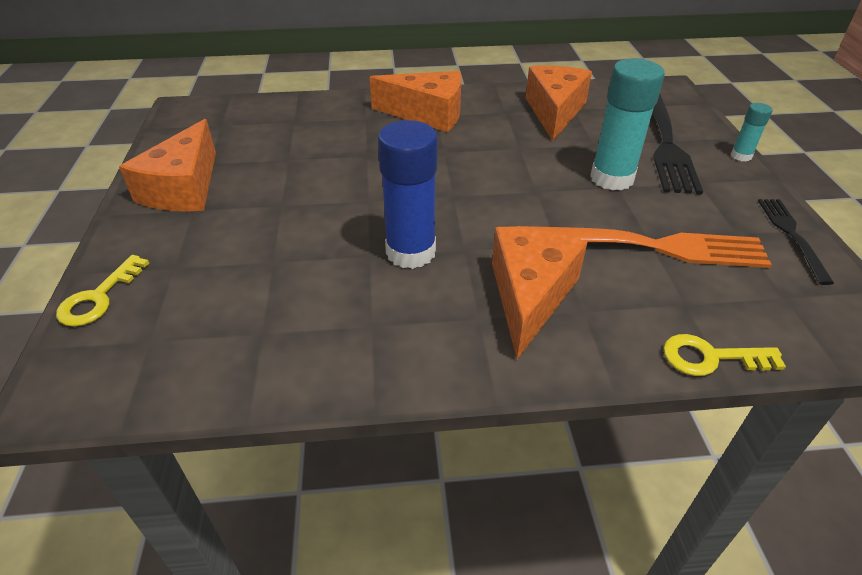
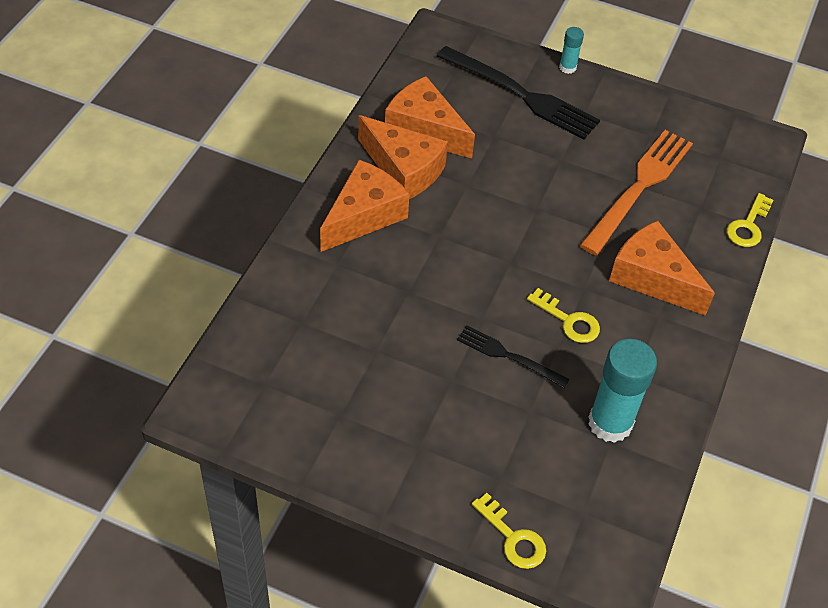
camera: 65 degrees left, 10 degrees up
(184, 188) = (377, 445): orange cheese -> orange cheese (404, 169)
(411, 252) = (569, 321): blue glue stick -> yellow key
(612, 178) = (549, 156): turquoise glue stick -> turquoise glue stick (610, 423)
(791, 235) = (669, 111): black fork -> black fork (508, 356)

